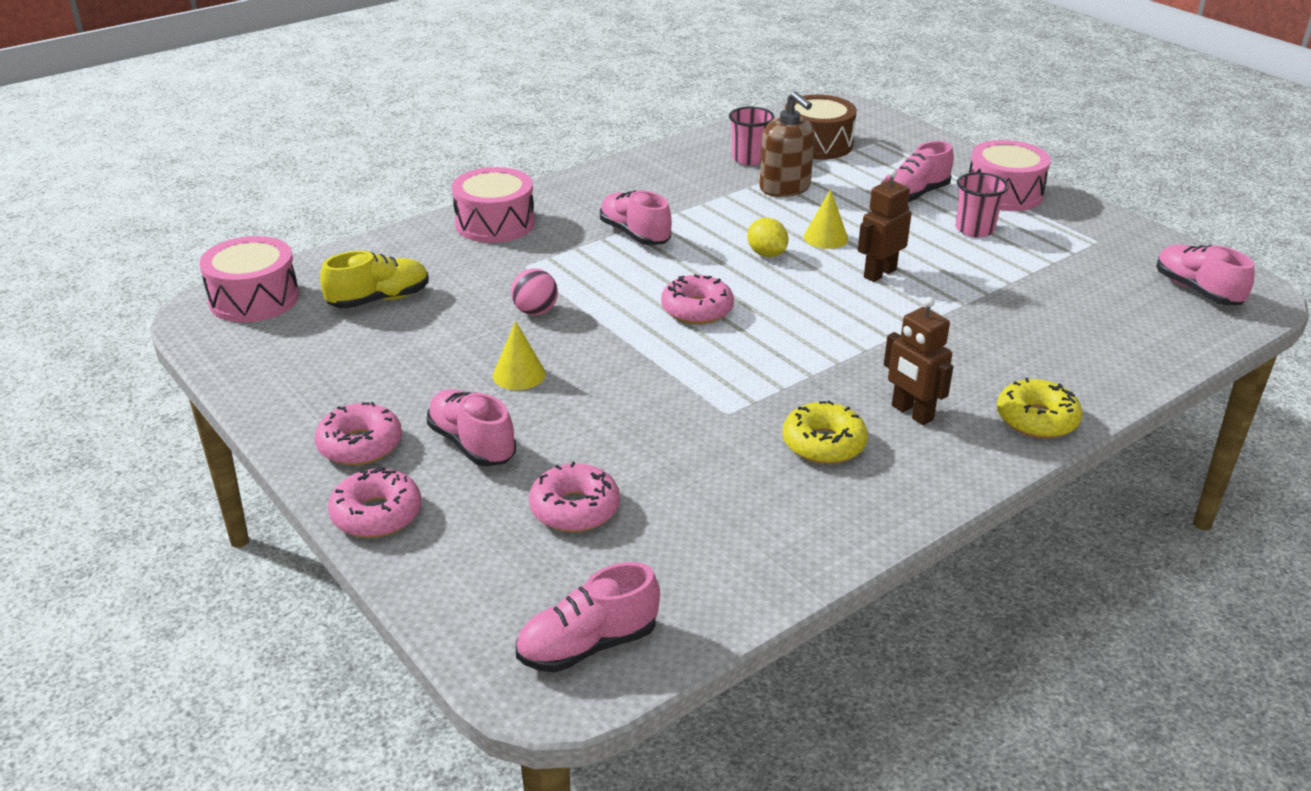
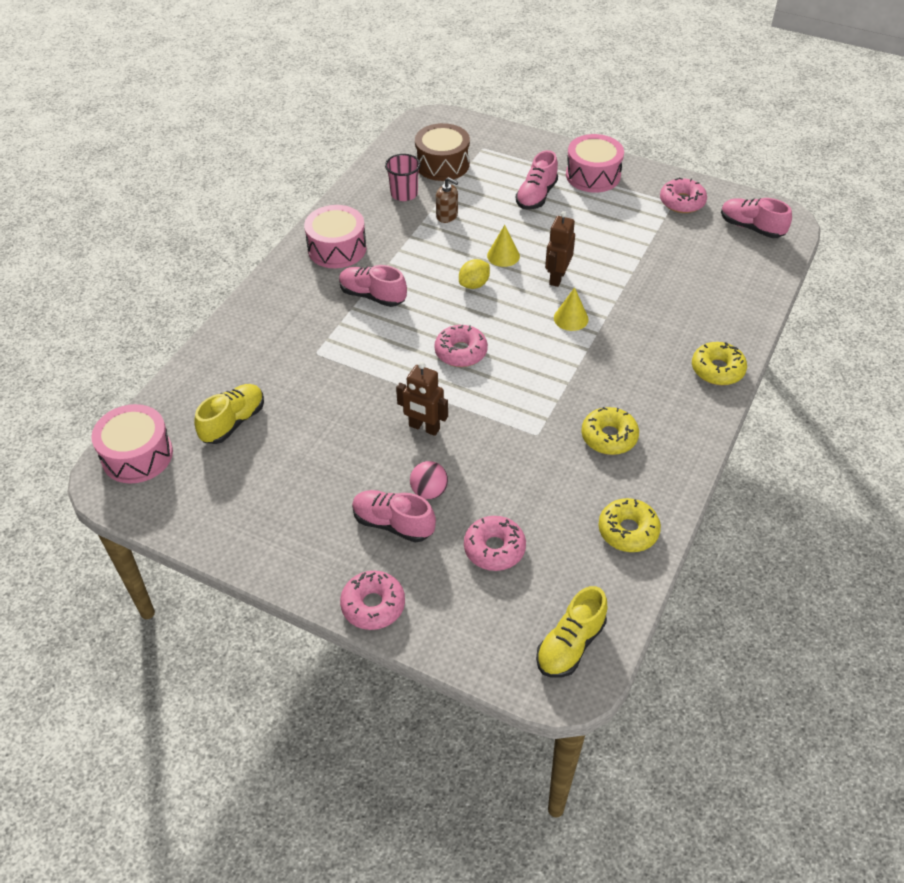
camera: 25 degrees left, 15 degrees up
(360, 445) = (319, 555): pink donut -> pink donut (682, 202)
(495, 223) = (264, 319): pink drum -> pink drum (337, 249)
(519, 374) = (382, 453): yellow cone -> yellow cone (571, 318)
(535, 311) = (353, 393): pink ball -> pink ball (429, 491)
(587, 645) = (570, 645): pink shoe -> yellow shoe
(766, 254) = (474, 284): yellow lemon -> yellow lemon turned 75 degrees counterclockwise
(770, 549) = (628, 531): none -> yellow donut
(785, 188) = (447, 216): brown soap dispenser -> brown soap dispenser, size x0.60
(911, 413) = (645, 392): brown robot -> brown robot (424, 428)
(974, 229) = (593, 216): pink cup -> none

